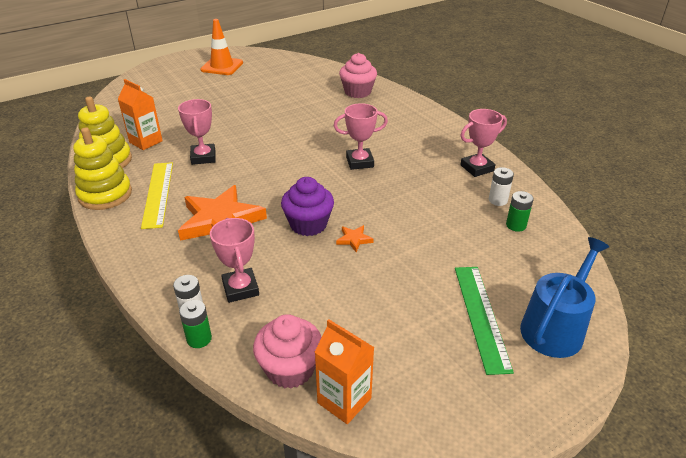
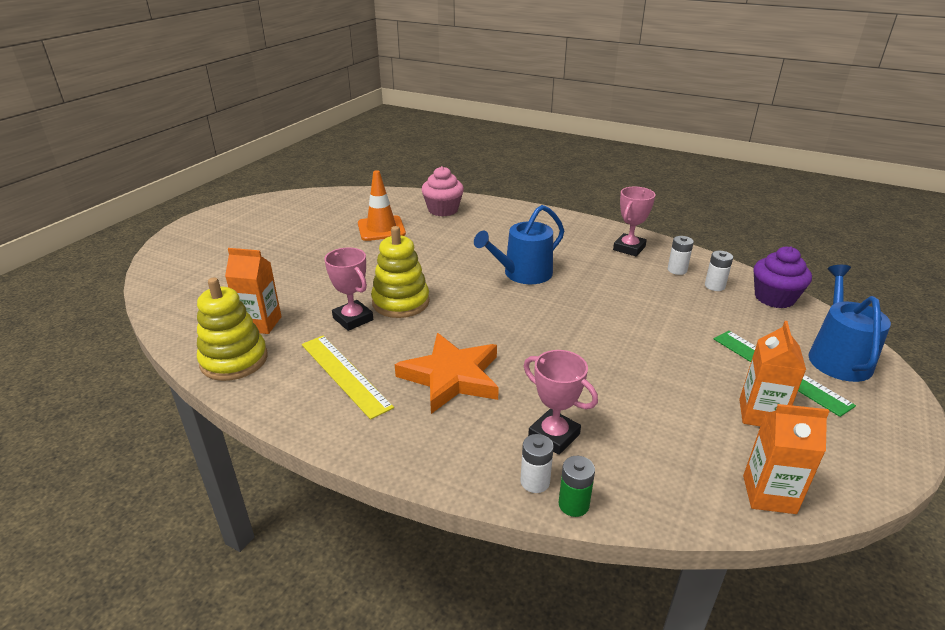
camera: 30 degrees left, 5 degrees down
(105, 195) = (278, 399): yellow stacking toy -> yellow stacking toy (401, 302)
(222, 66) = (261, 219): orange traffic cone -> orange traffic cone (381, 229)
(290, 368) = (691, 490): pink cupcake -> none
(308, 224) = (544, 348): purple cupcake -> purple cupcake (774, 298)
(354, 239) = (603, 346): orange star -> none
(360, 162) = (523, 274): pink trophy -> blue watering can
(416, 342) = (760, 414): none -> orange carton
(516, 225) = (714, 286): green battery -> white battery

